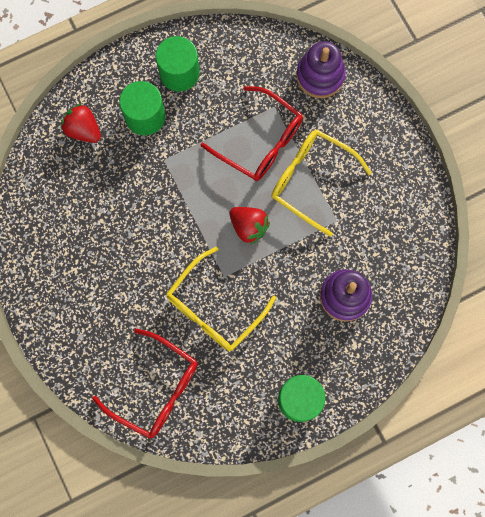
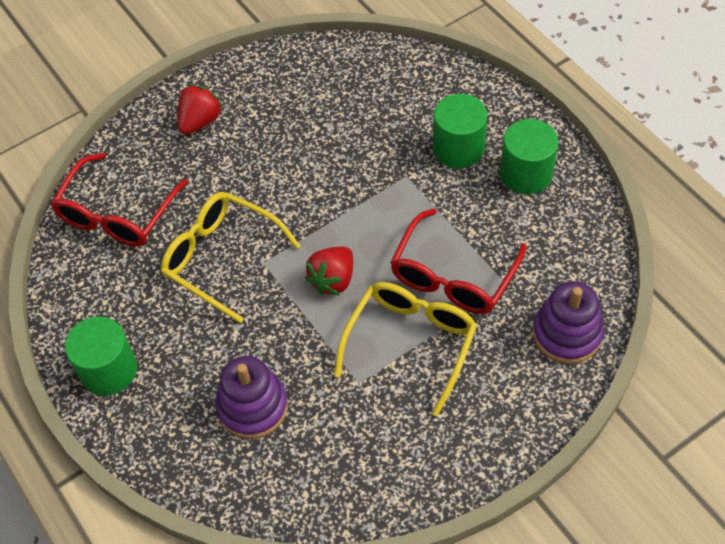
camera: 85 degrees right, 20 degrees down
(83, 130) = (426, 92): red strawberry -> red strawberry (200, 121)

